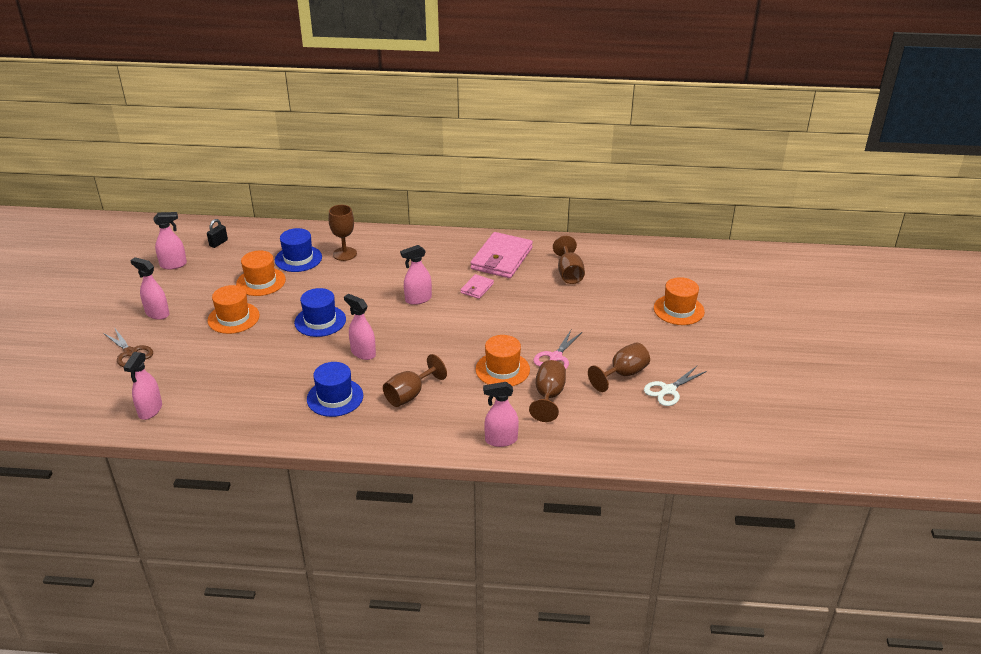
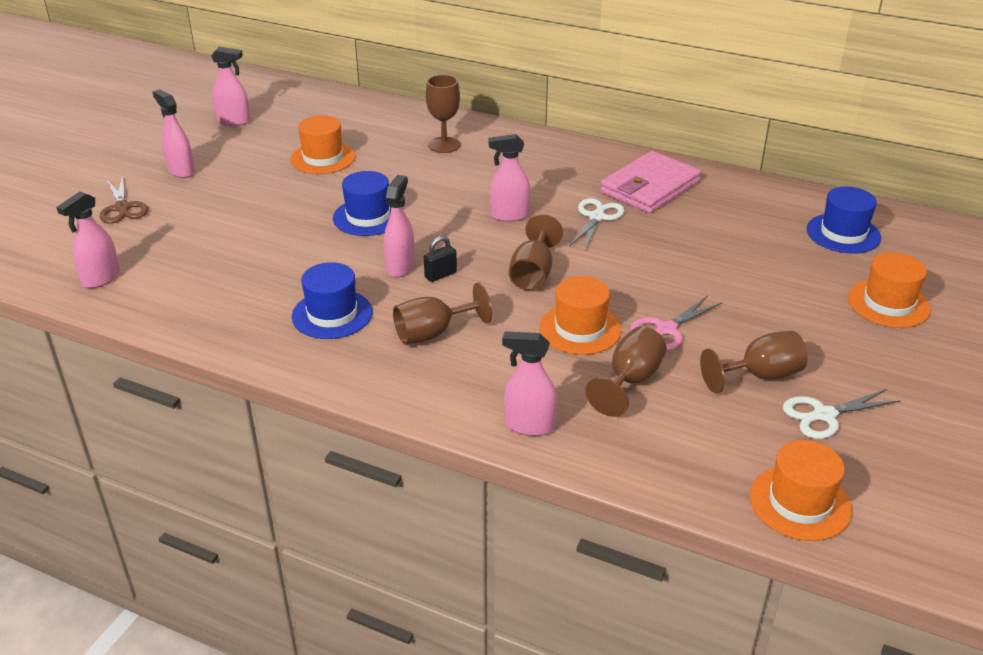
camera: 20 degrees right, 0 degrees up
(218, 243) = (299, 107): black padlock -> black padlock (440, 275)
(233, 318) = (265, 193): orange hat -> orange hat (800, 503)
(298, 259) = (383, 140): blue hat -> blue hat (843, 233)
(363, 353) = (400, 266): pink spray bottle -> pink spray bottle turned 45 degrees clockwise
(477, 288) = (597, 217): pink wallet -> white scissors
(569, 273) = (738, 223): brown goblet -> brown goblet (533, 274)

